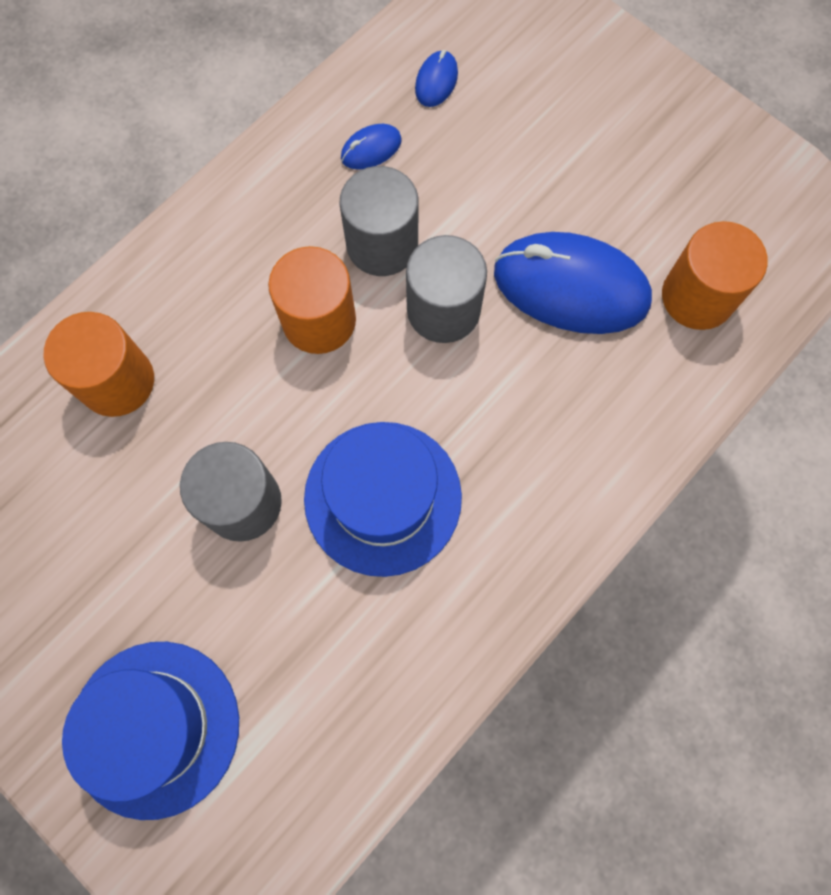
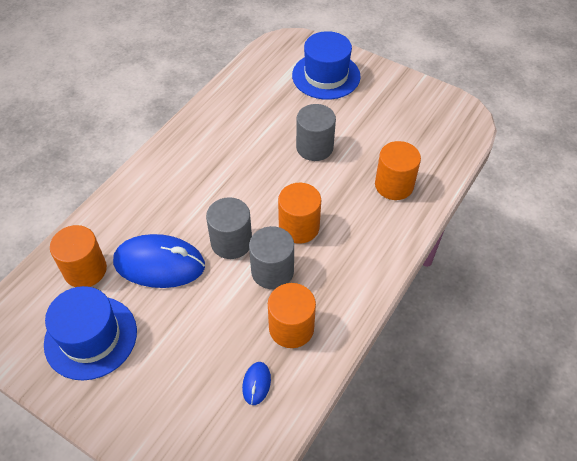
camera: 170 degrees right, 20 degrees down
(371, 149) = (291, 328): blue mouse -> orange cylinder
(383, 498) = (249, 158): blue hat -> blue hat (91, 337)

